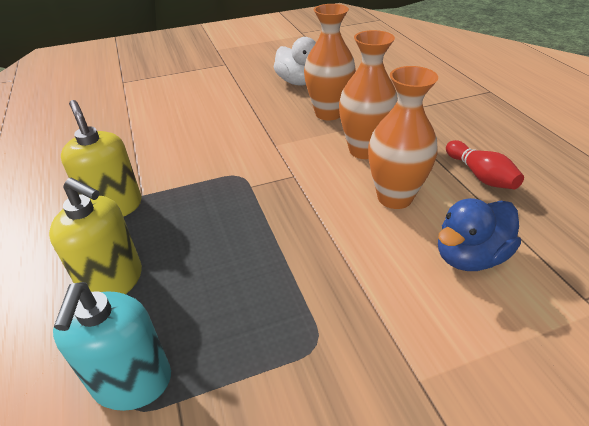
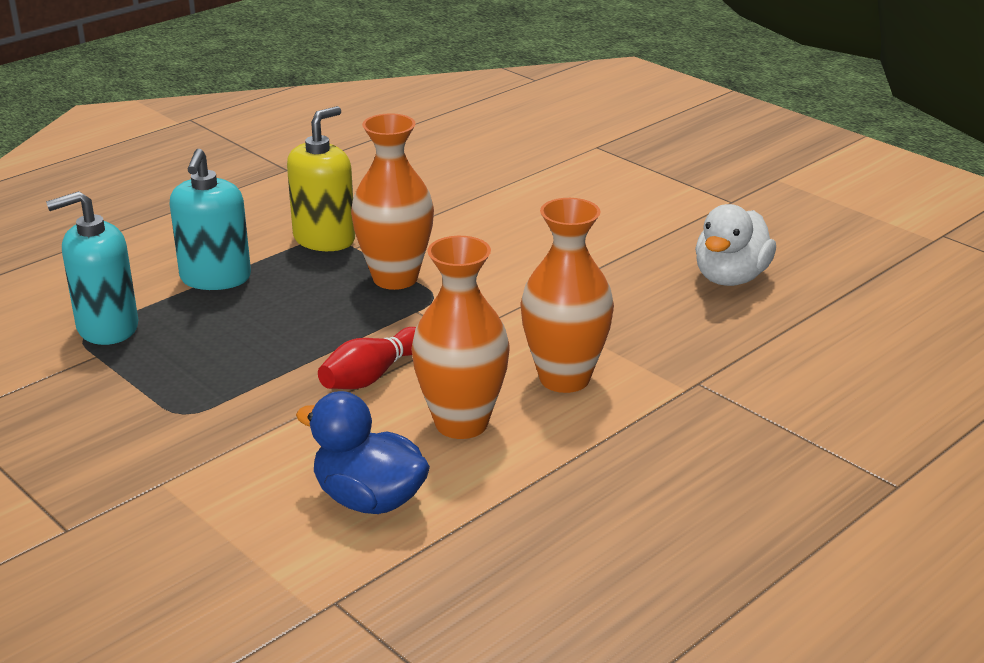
camera: 65 degrees right, 10 degrees down
(113, 281) = (215, 278): yellow soap dispenser -> turquoise soap dispenser
(328, 113) = (649, 327): orange vase -> orange vase (395, 278)
(480, 175) = (570, 494): red bowling pin -> red bowling pin (372, 376)

